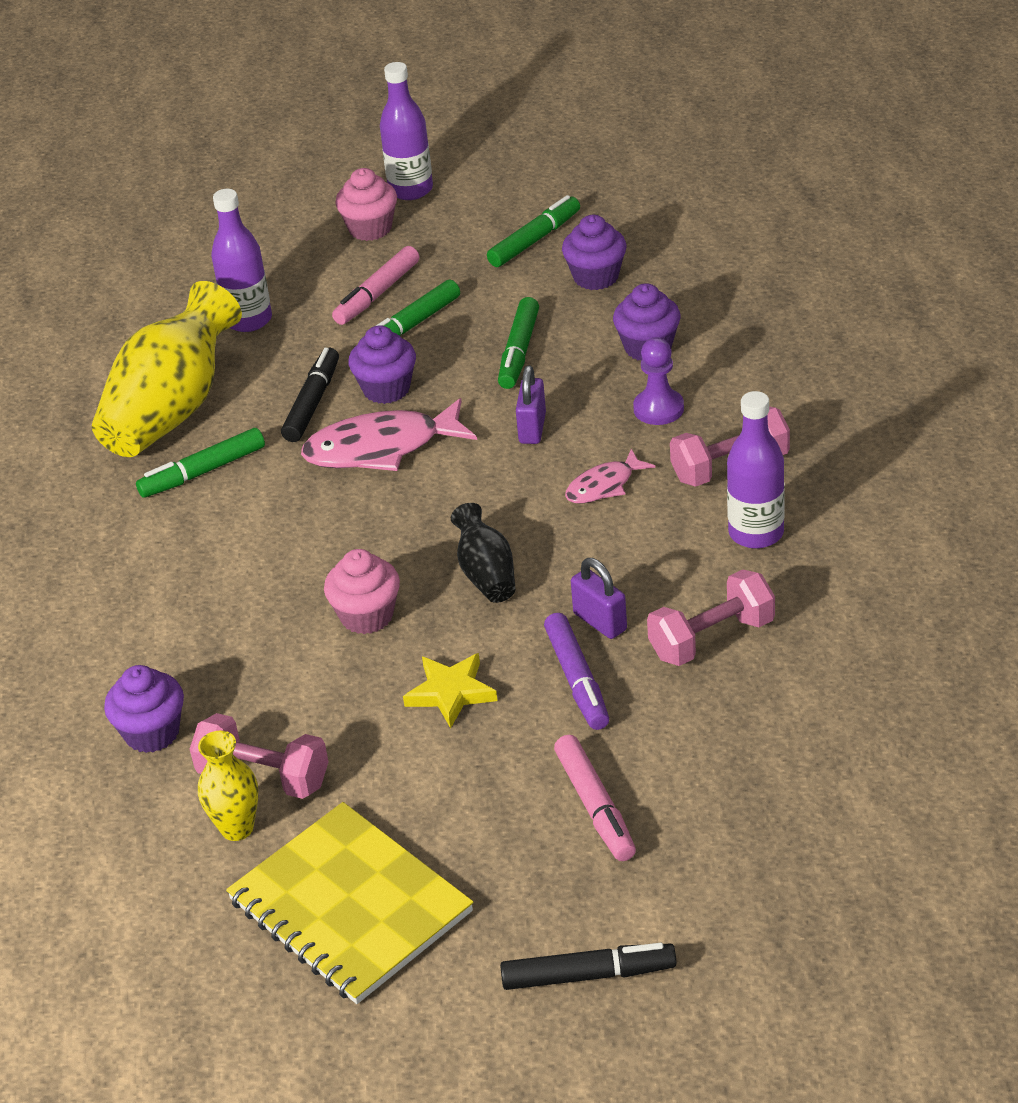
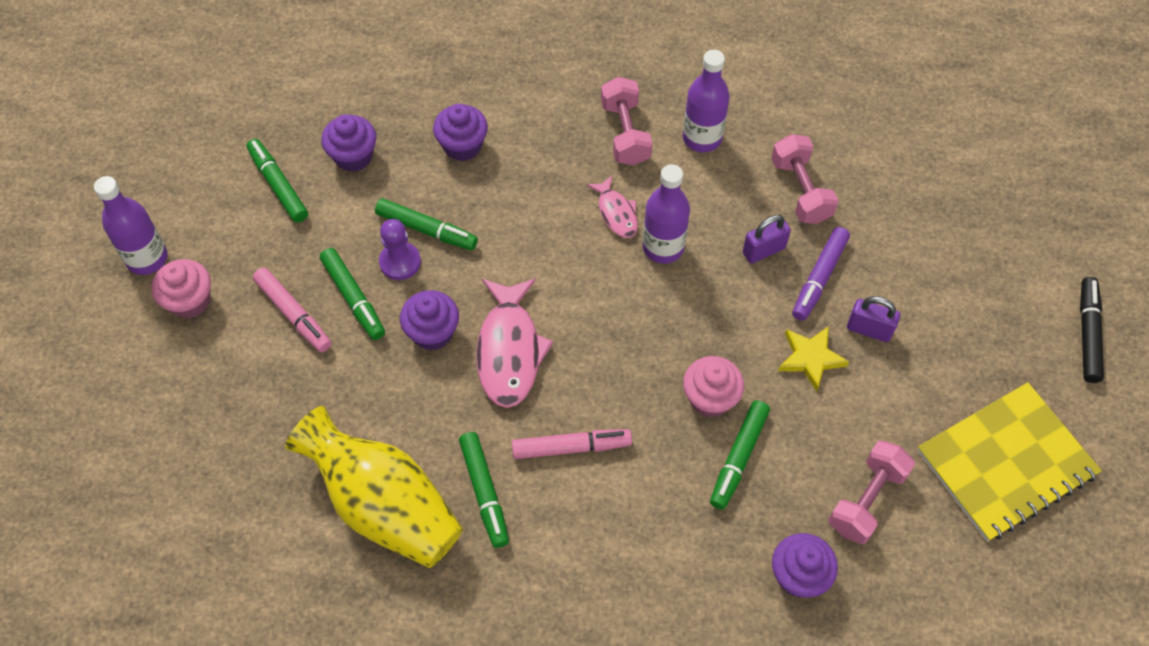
camera: 80 degrees left, 20 degrees up
(237, 828) = (916, 527): yellow vase -> none
(248, 320) = (279, 422): purple bottle -> purple bottle (663, 247)
(293, 654) = (738, 458): none -> green marker
(312, 403) = (426, 391): black marker -> none
(486, 574) = (689, 309): black vase -> none
(532, 428) = (529, 242): purple padlock -> purple padlock (869, 329)
(577, 680) = (819, 278): purple marker -> purple marker turned 120 degrees clockwise
(595, 806) = (942, 296): pink marker -> pink marker (571, 447)
(658, 409) = (540, 158): purple pawn -> purple pawn (400, 262)

